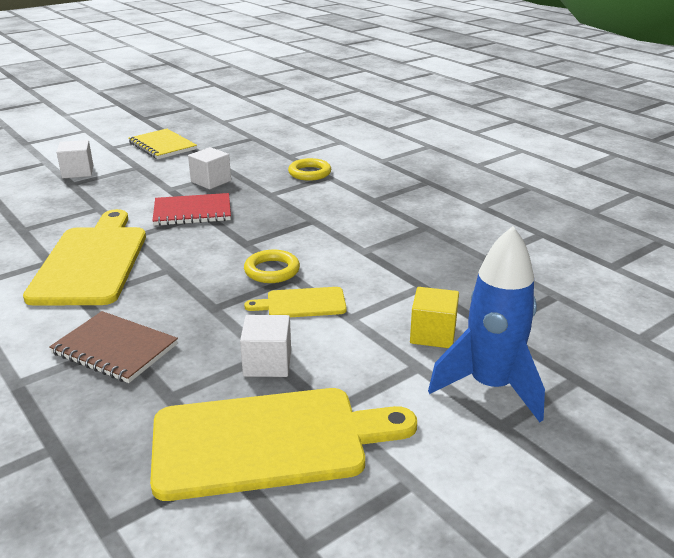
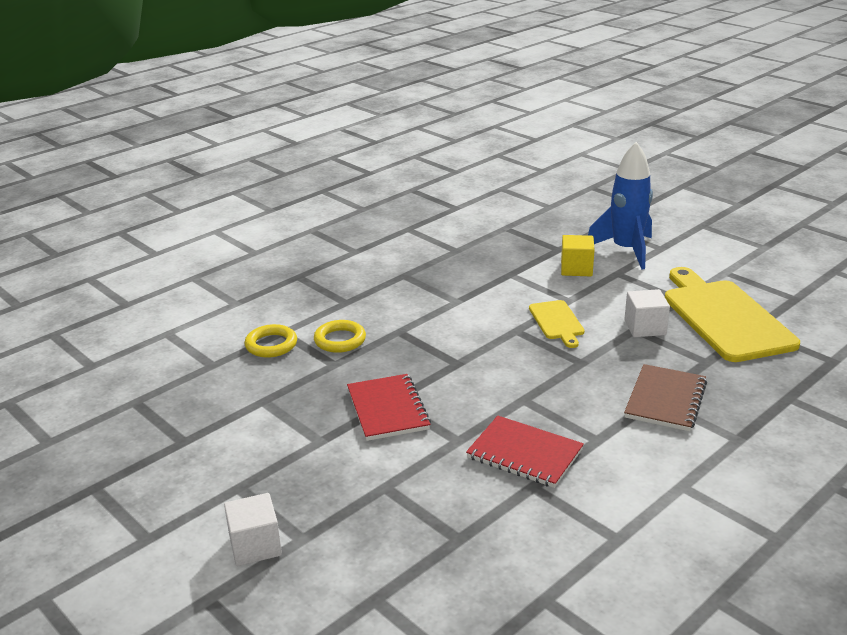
camera: 95 degrees left, 0 degrees up
(91, 262) = (524, 454): yellow cutting board -> red notebook
(162, 146) = (152, 482): yellow notebook -> none
(211, 181) = (295, 412): white cube -> none
(272, 270) = (507, 342): yellow ring -> yellow ring (340, 340)

